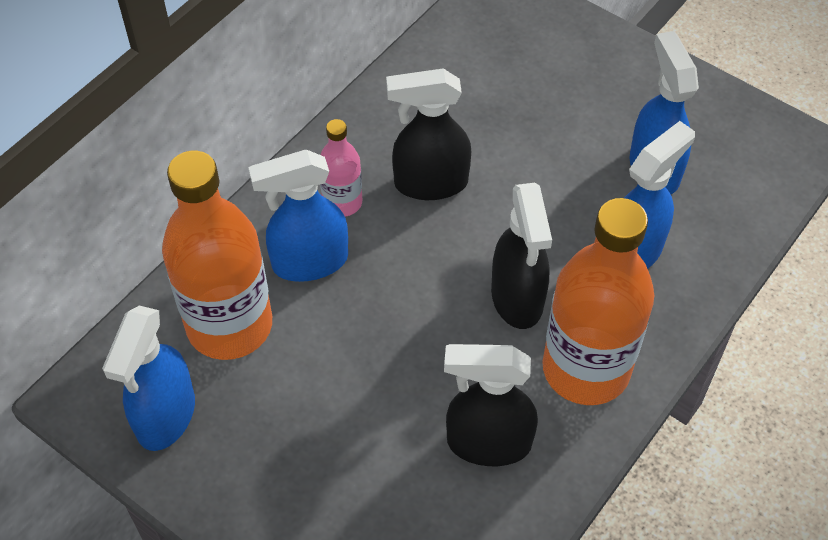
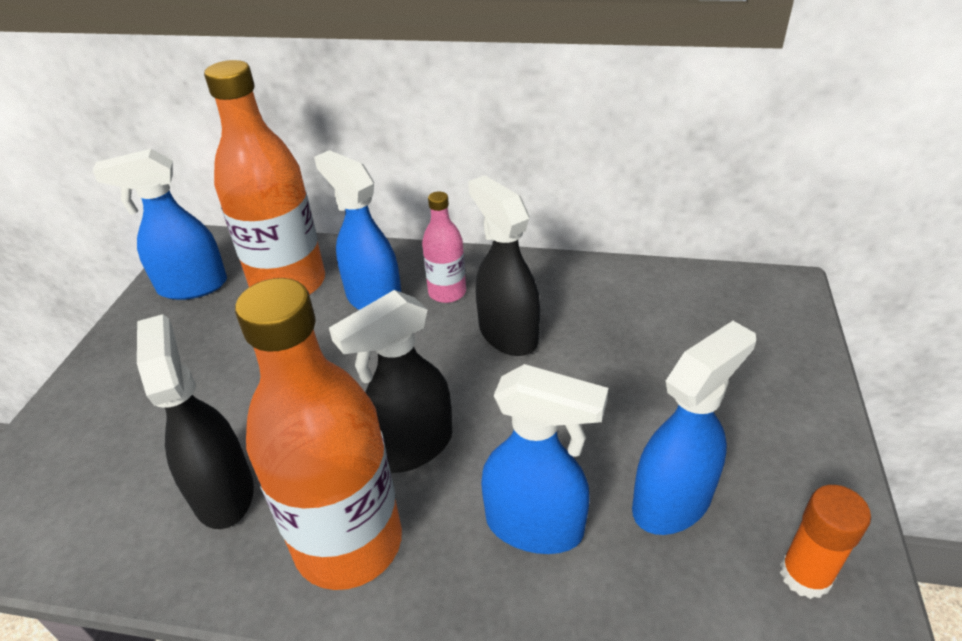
camera: 65 degrees right, 15 degrees down
(738, 136) = (805, 575): none -> orange glue stick

